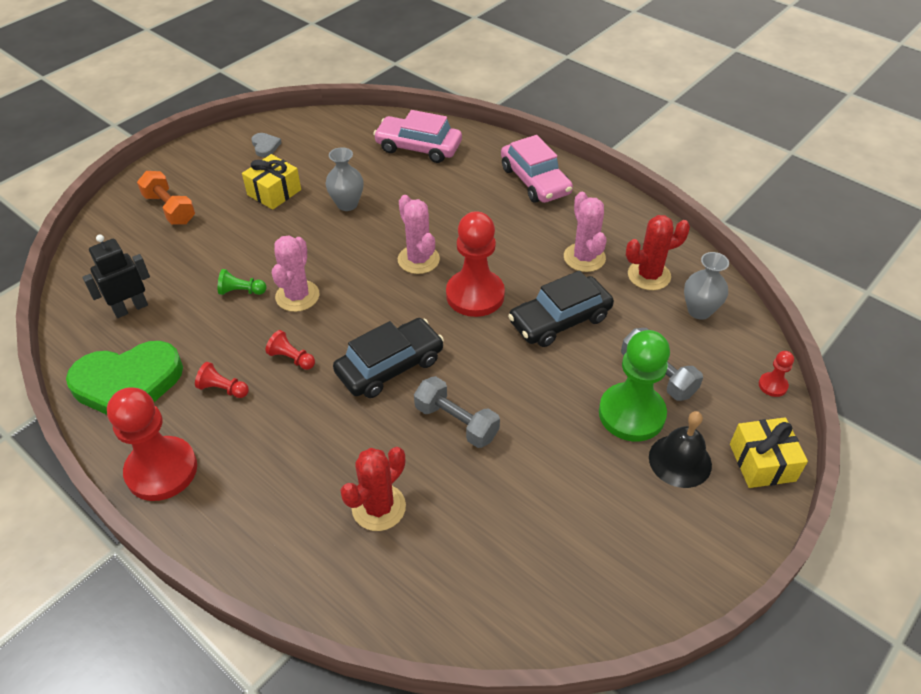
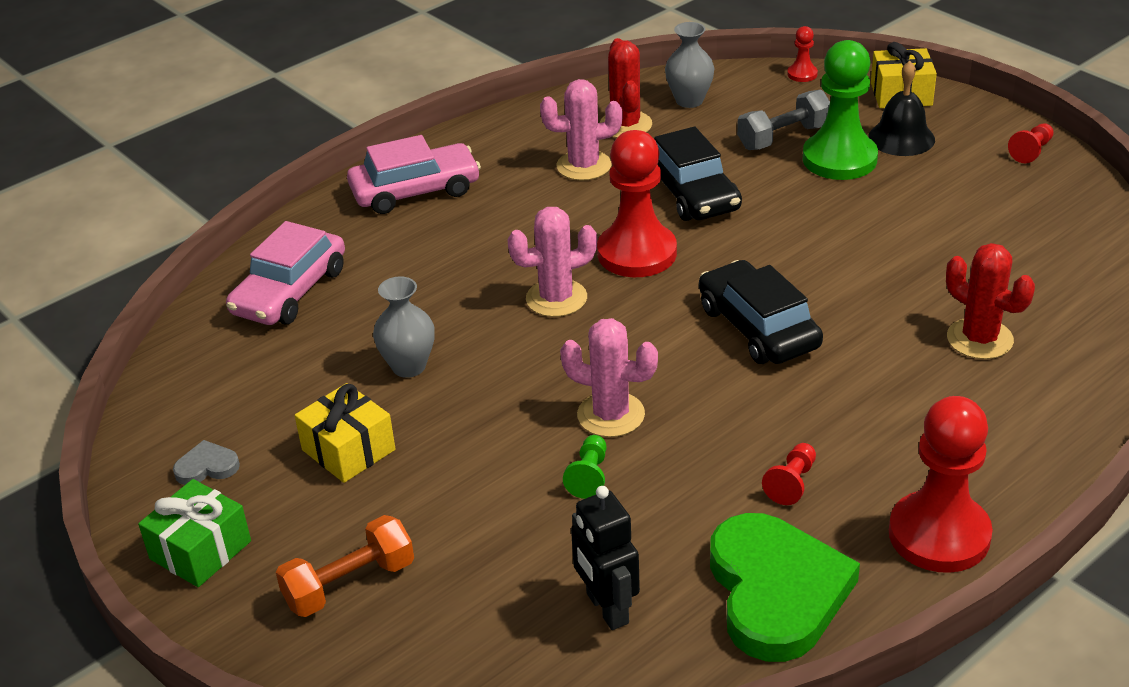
camera: 80 degrees left, 10 degrees down
(203, 156) = (200, 550): none -> green gift
(291, 358) = (737, 417): red pawn -> red pawn (1031, 151)
(456, 422) = (852, 277): grey dumbbell -> none

